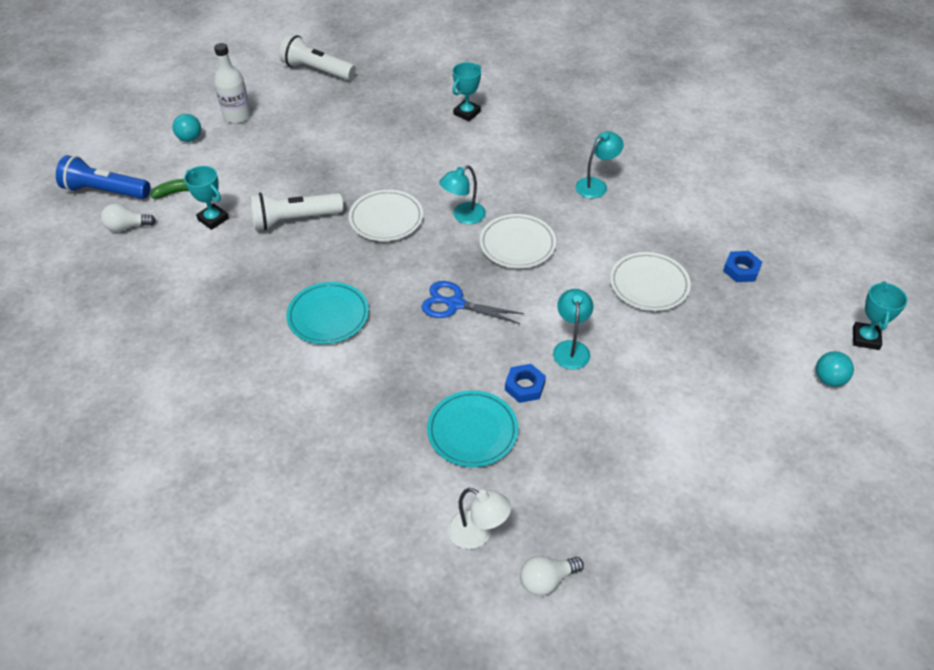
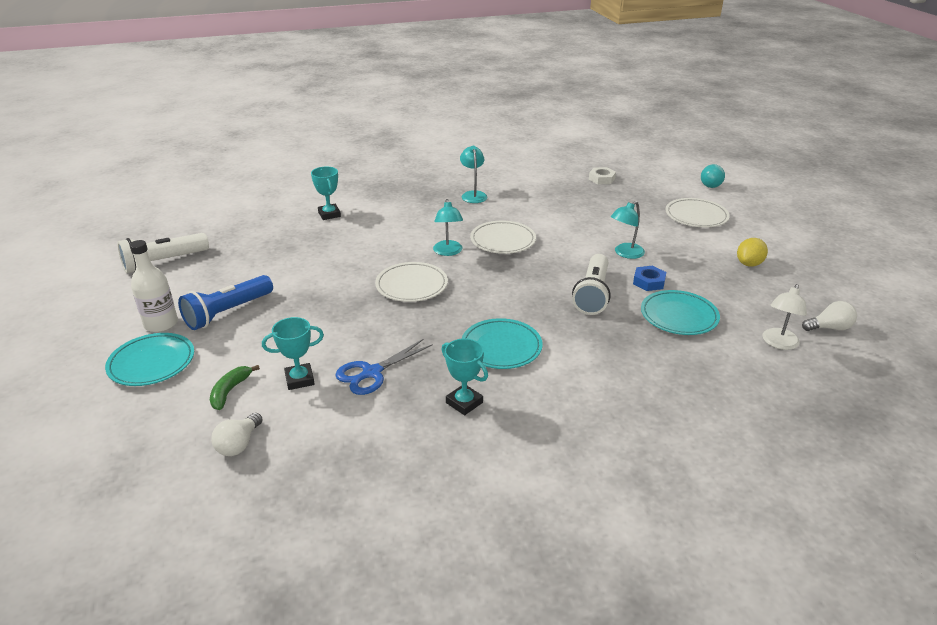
camera: 60 degrees left, 15 degrees down
(105, 191) = (155, 448): blue flashlight -> blue flashlight (228, 312)
(190, 138) = (152, 363): turquoise ball -> turquoise plate
(294, 219) = (358, 331): white flashlight -> white flashlight (592, 294)
(455, 304) = (542, 284): blue scissors -> blue scissors (372, 373)
(477, 534) = (778, 343): white lamp -> white lamp turned 150 degrees clockwise
(546, 580) = (829, 328): white light bulb -> white light bulb turned 105 degrees counterclockwise
(571, 348) = (625, 253): turquoise lamp -> turquoise lamp turned 75 degrees counterclockwise
(642, 469) = (749, 264): none -> yellow lemon
(649, 284) = (588, 209): white plate -> white plate (696, 216)
(741, 270) = (601, 179): blue nut -> white nut
(865, 338) = (686, 167): turquoise trophy -> turquoise trophy (464, 403)

